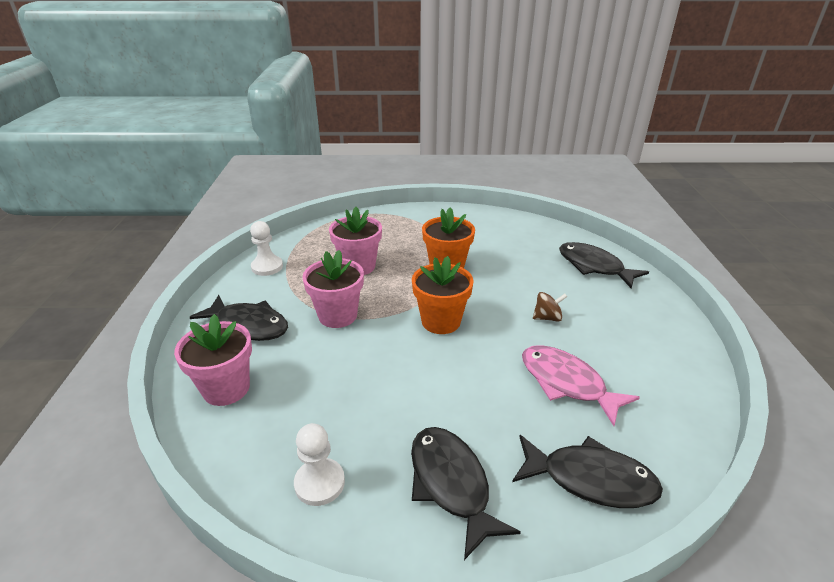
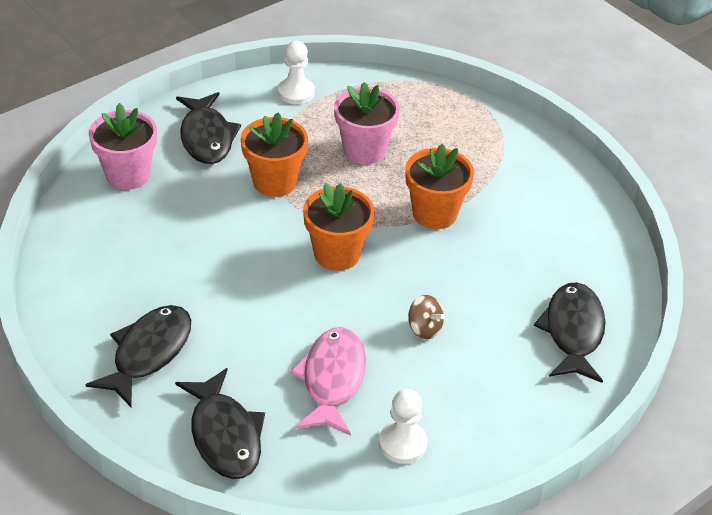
camera: 50 degrees right, 10 degrees up
(319, 483) = (89, 281): white pawn -> white pawn (402, 443)
(338, 315) = (274, 182): pink flower pot -> orange flower pot

